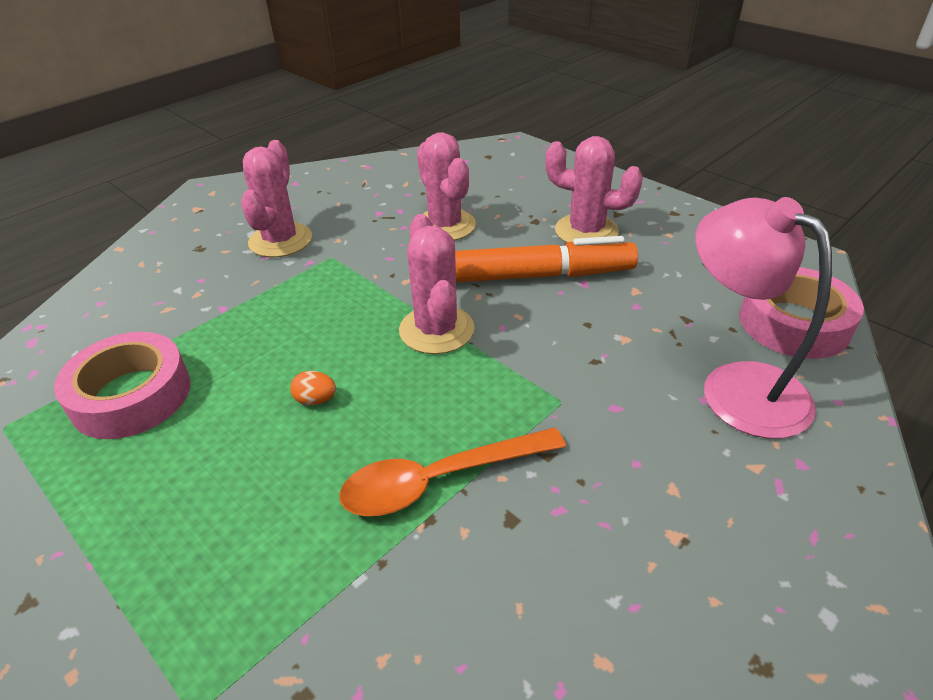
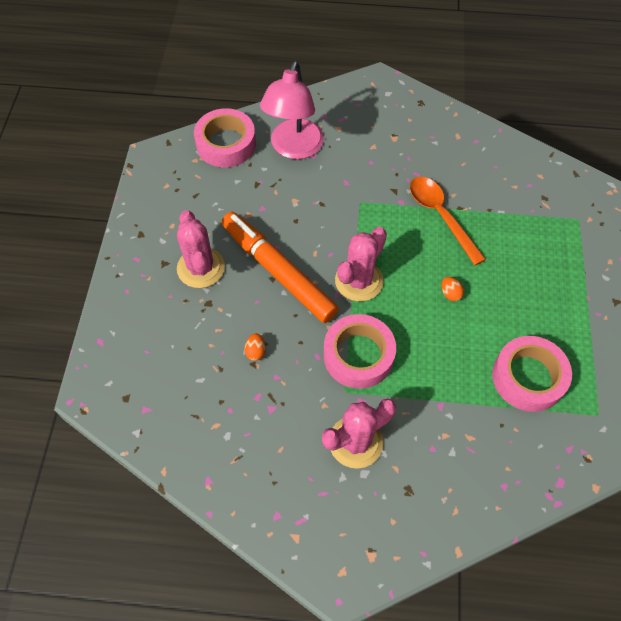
camera: 130 degrees left, 20 degrees up
(352, 282) = (358, 355): none -> pink tape
(440, 479) = (441, 216): orange spoon -> orange spoon turned 150 degrees counterclockwise
(445, 226) = (255, 351): pink cactus -> orange egg

